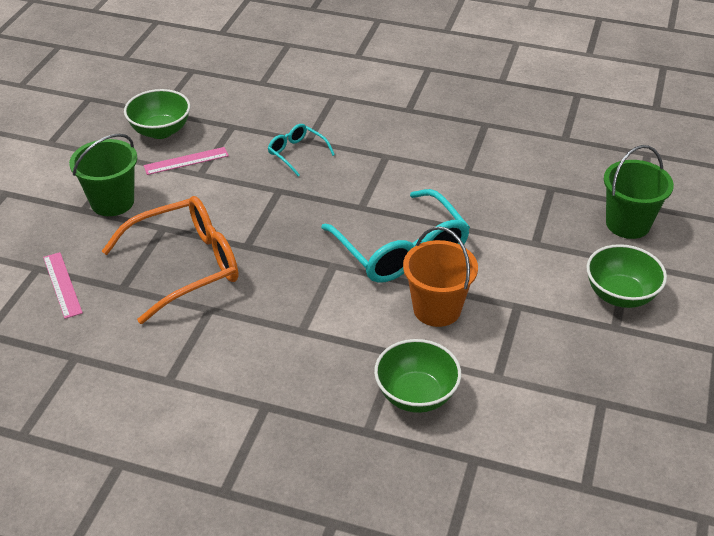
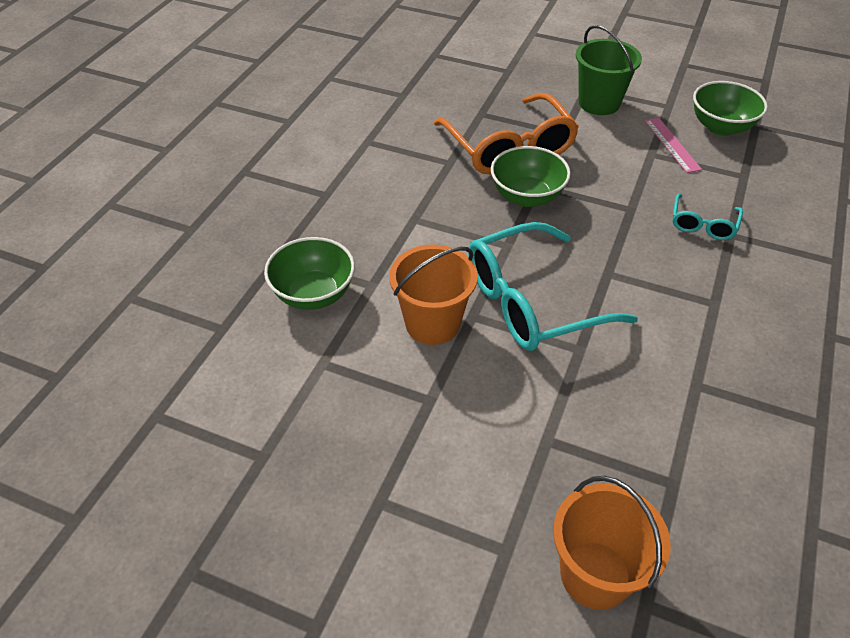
camera: 95 degrees right, 5 degrees up
(62, 284) = (487, 84): pink ruler -> none
(297, 153) = (703, 224): turquoise glasses -> turquoise glasses turned 150 degrees clockwise
(620, 295) = (439, 523): green bowl -> green bowl (527, 197)
(628, 224) = (595, 575): green bucket -> orange bucket

